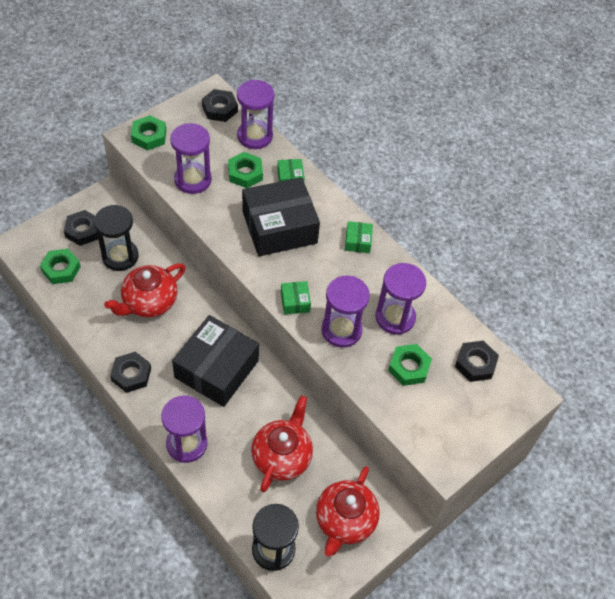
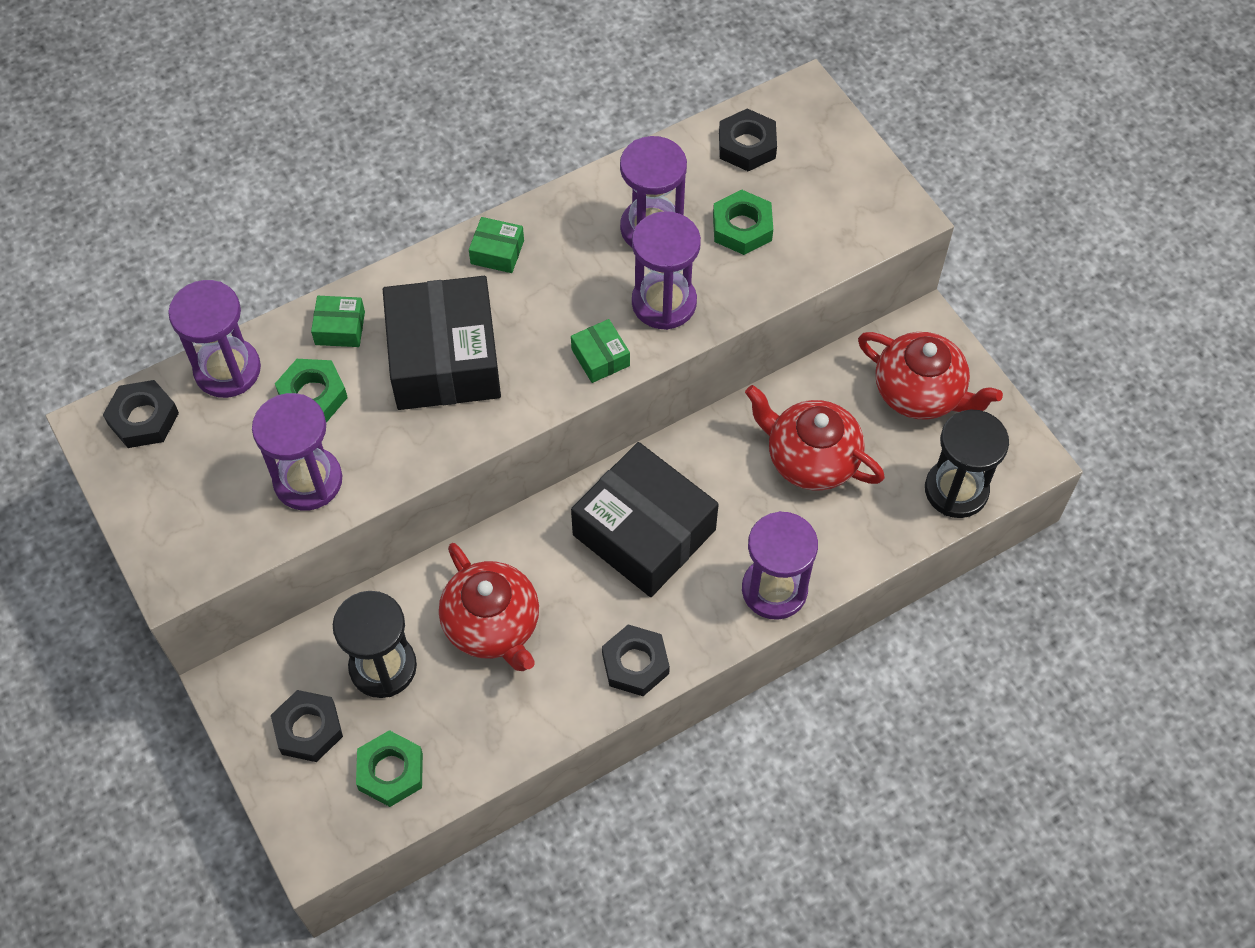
camera: 75 degrees left, 5 degrees up
(149, 136) = (181, 545): green nut -> none
(295, 302) = (600, 357): green box -> green box turned 60 degrees clockwise

